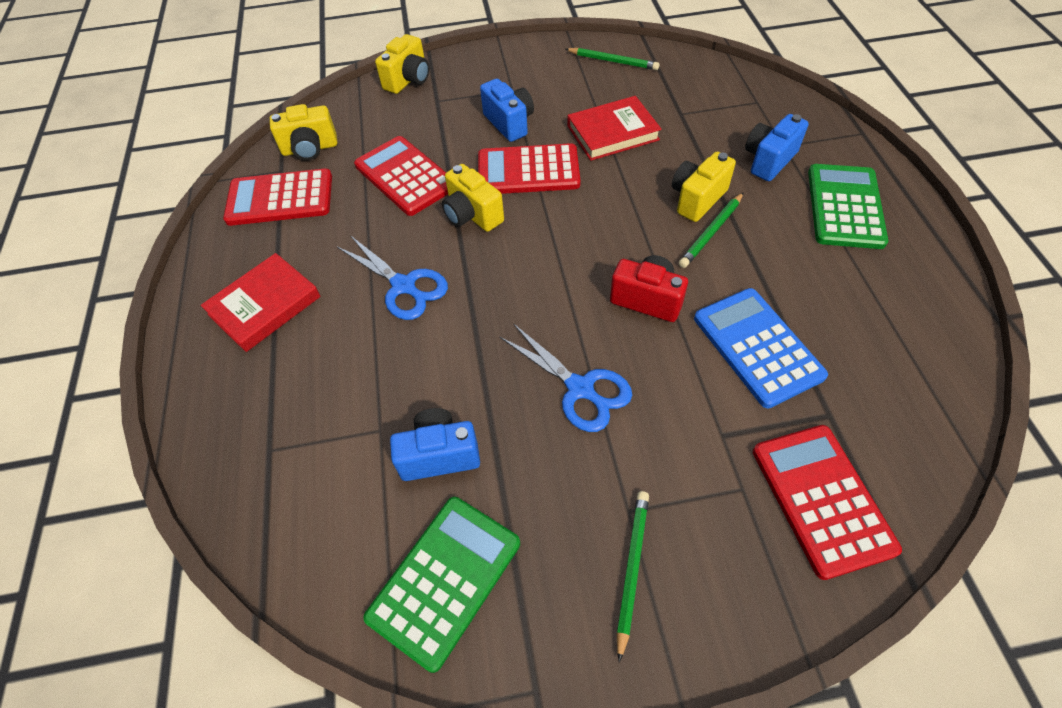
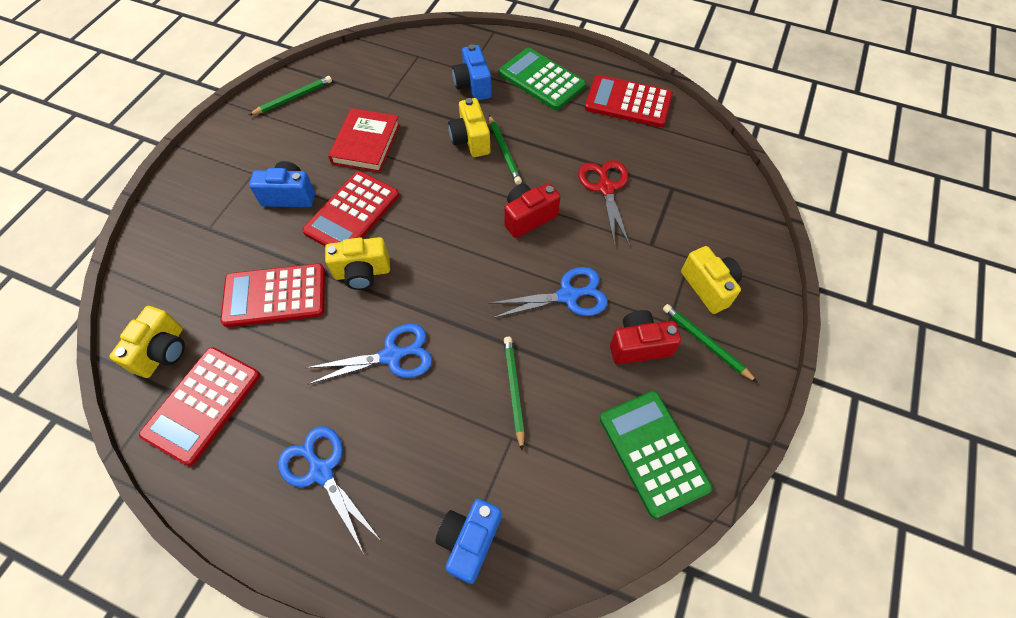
camera: 60 degrees left, 5 degrees up
(264, 306) = (321, 471): red book -> blue scissors
(408, 80) = (158, 234): yellow camera -> yellow camera (708, 287)
(433, 402) = (513, 390): none -> green pencil
(439, 455) = (560, 408): blue camera -> blue camera (469, 541)
(571, 494) = (639, 346): none -> red camera
(757, 347) = (606, 188): blue calculator -> red scissors
(821, 499) = (718, 227): red calculator -> red calculator (628, 102)

